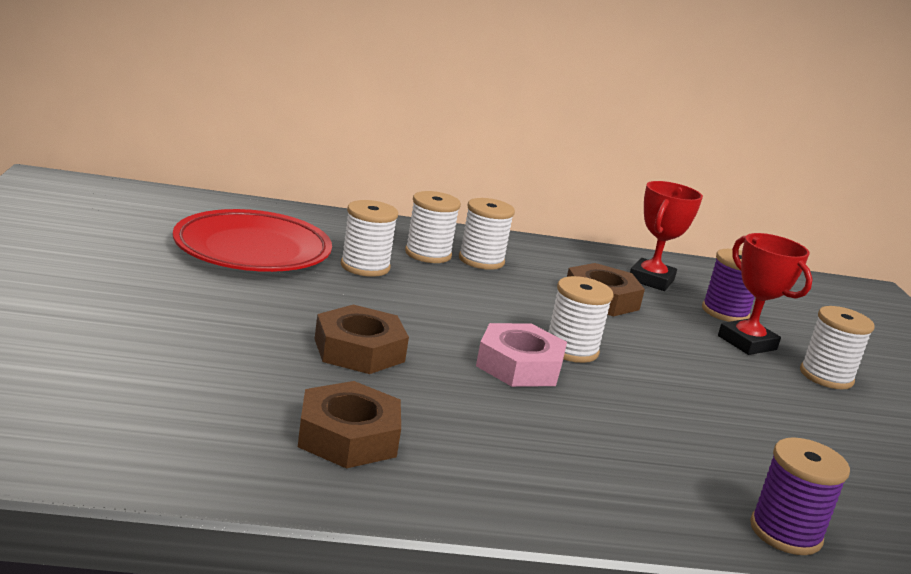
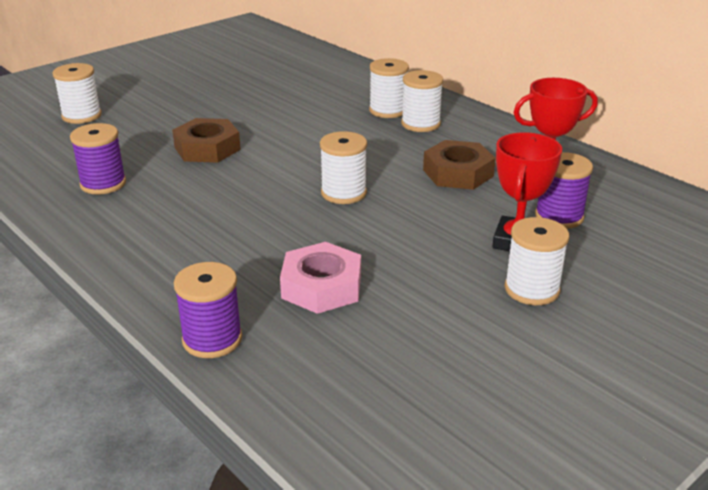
camera: 55 degrees right, 10 degrees up
(252, 250) = (274, 82): red plate -> none
(348, 436) = (103, 184): brown nut -> purple spool
(365, 267) = (323, 107): white spool -> white spool (81, 116)
(519, 365) = (282, 188): pink nut -> pink nut (321, 286)

